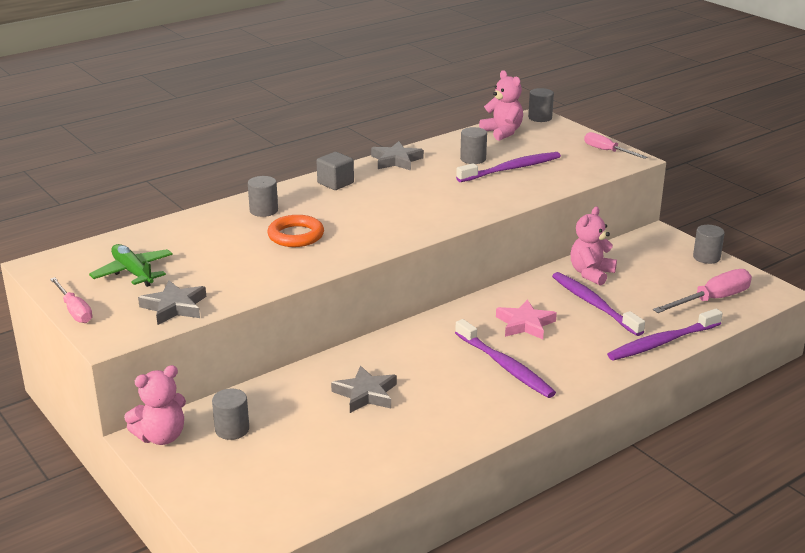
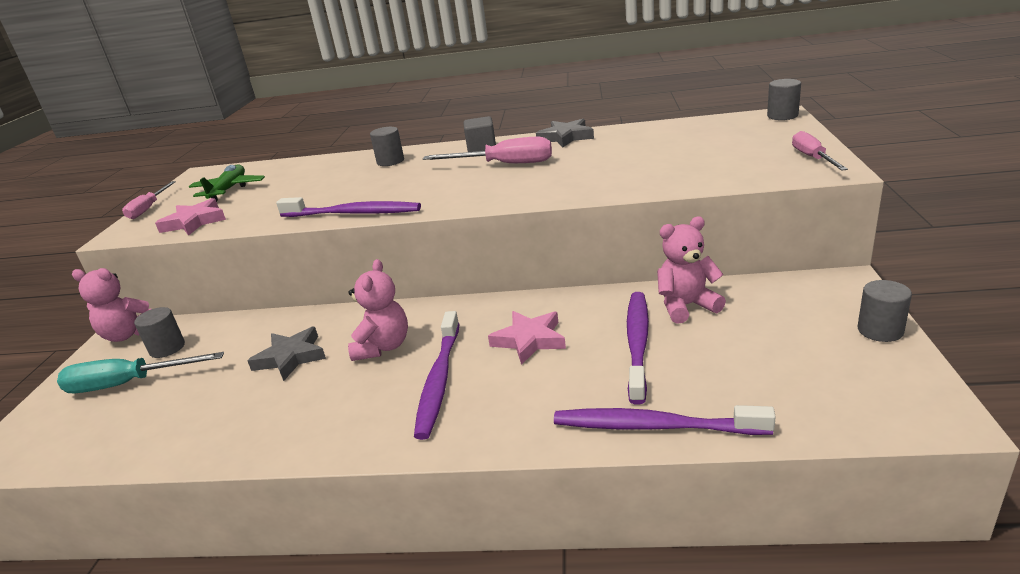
camera: 45 degrees right, 0 degrees up
(174, 307) = (194, 222): grey star -> pink star
(253, 461) = (128, 383): none -> turquoise screwdriver
(296, 235) = (372, 185): orange ring -> none
(473, 159) = (640, 145): grey cylinder -> none
(502, 132) = (715, 125): pink teddy bear -> pink teddy bear (383, 347)
(511, 169) = (663, 160): purple toothbrush -> purple toothbrush (352, 213)
(712, 300) = (810, 393): pink screwdriver -> pink screwdriver (504, 164)

